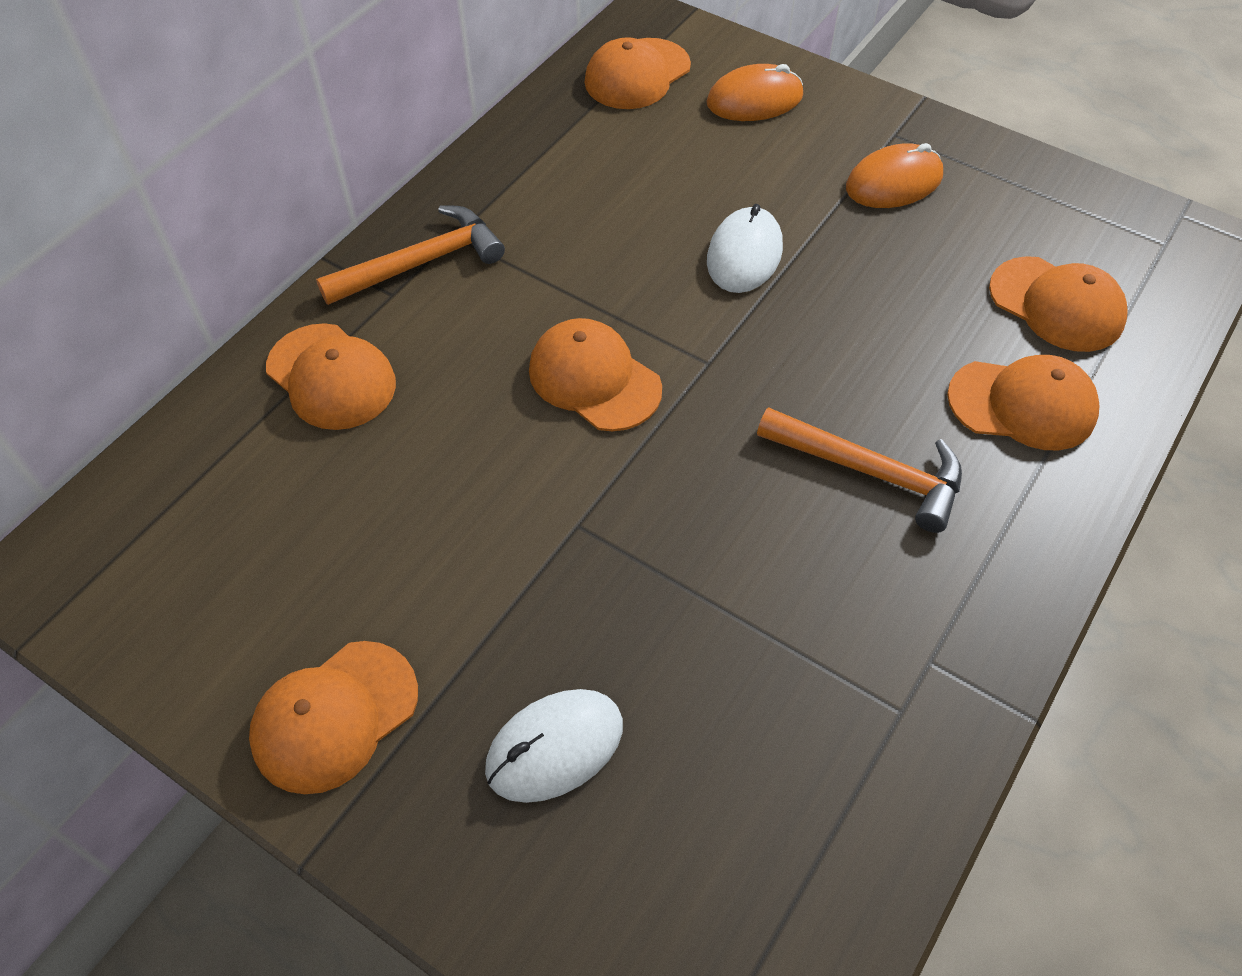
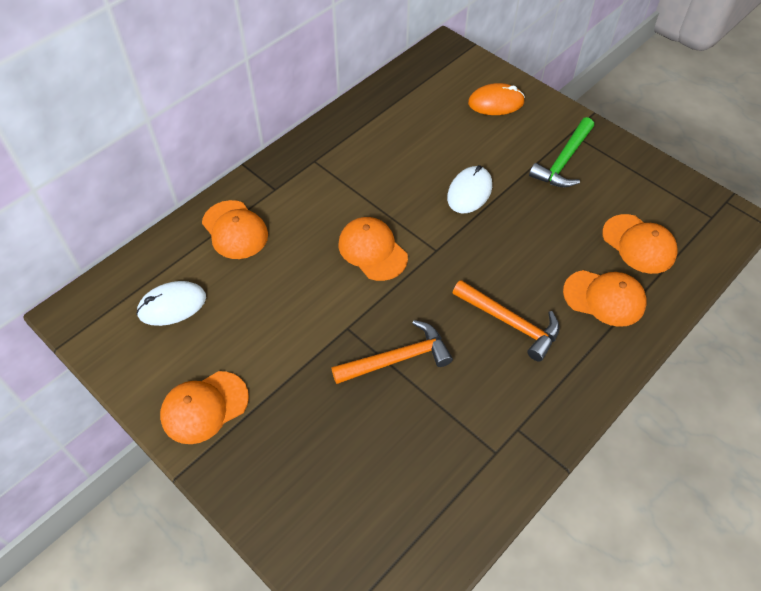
camera: 10 degrees right, 0 degrees up
(421, 262) = (294, 173): orange hammer -> orange hammer (397, 359)
(554, 747) = (311, 441): white mouse -> white mouse (172, 305)
(637, 74) = (433, 80): orange cap -> none
(894, 182) = (563, 161): orange mouse -> green hammer

